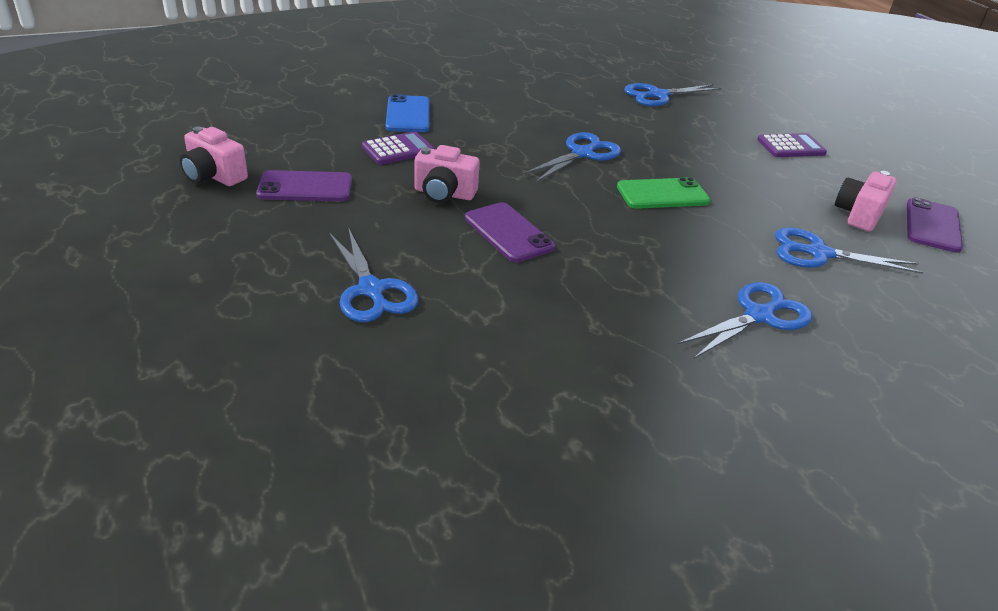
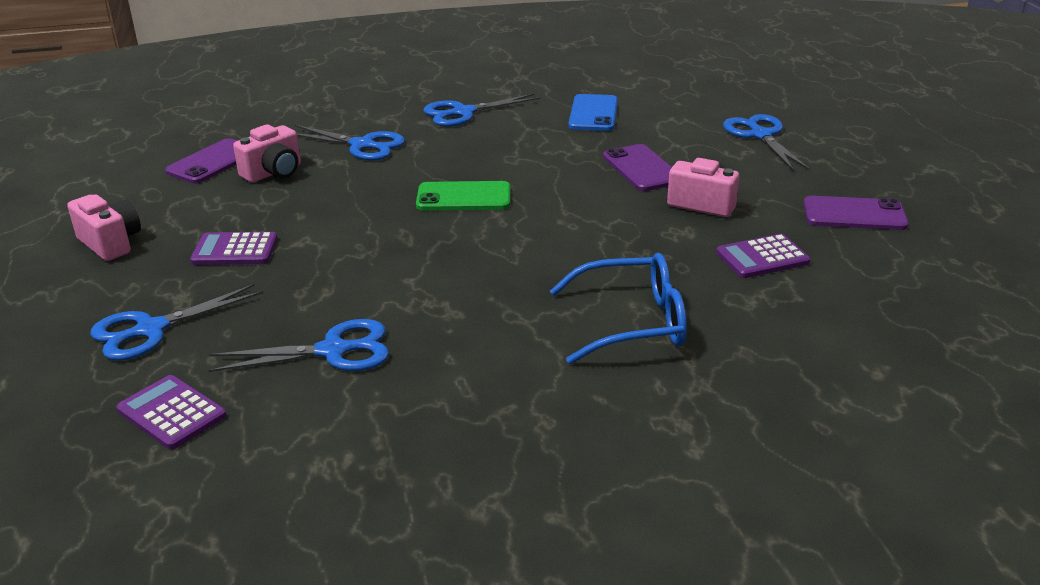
camera: 165 degrees left, 5 degrees down
(214, 176) = (962, 229): pink camera -> pink camera (110, 243)
(408, 115) = (758, 315): blue phone -> blue phone (593, 113)
(489, 110) = (632, 323): none -> blue glasses
(582, 154) = (526, 246): blue scissors -> blue scissors (151, 330)
(709, 73) = (172, 413): none -> purple calculator

